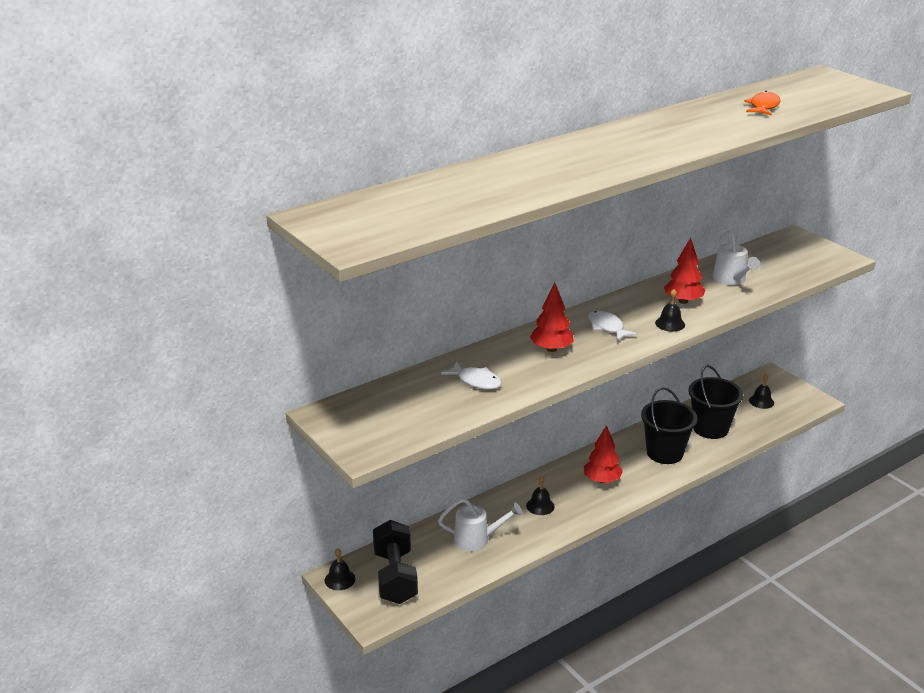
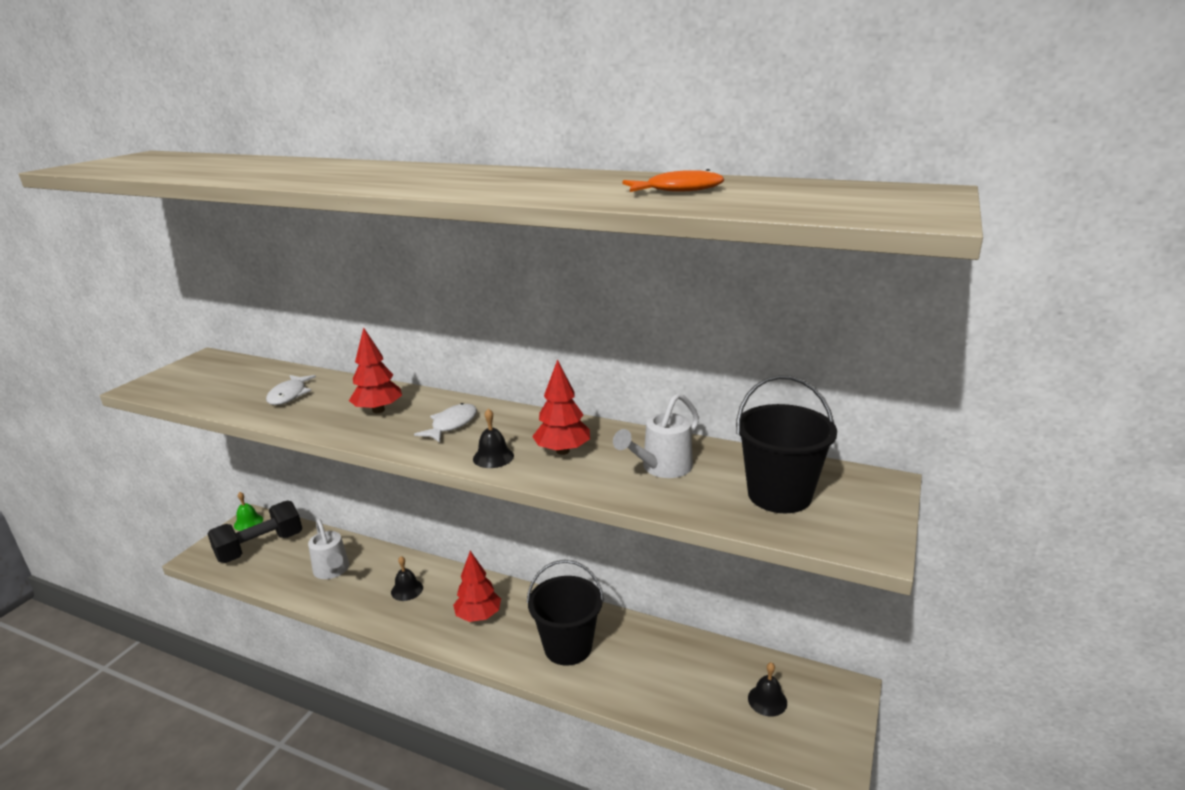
camera: 60 degrees right, 5 degrees down
(340, 579) = (248, 522): black bell -> green bell
(710, 428) = (654, 670): black bucket -> black bucket (779, 495)

